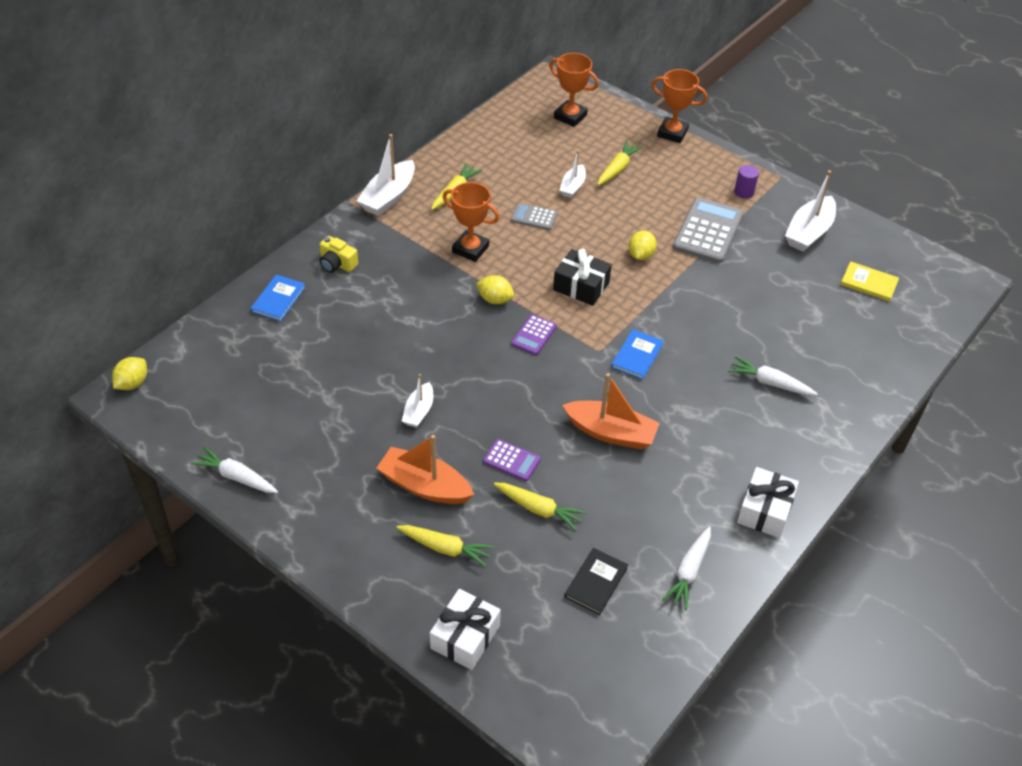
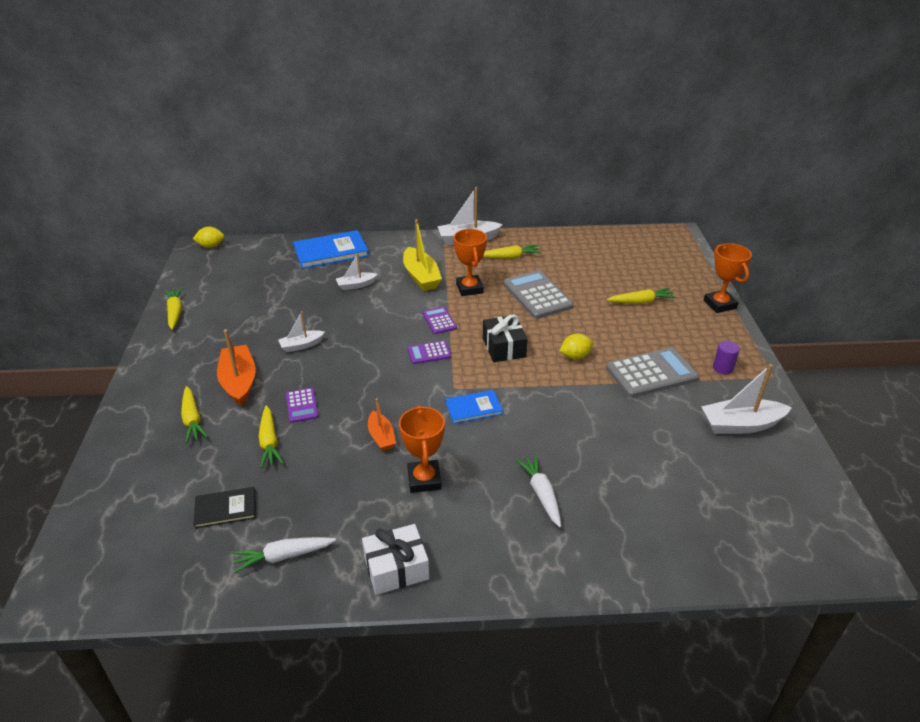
camera: 50 degrees right, 10 degrees down
(236, 477) = (175, 312): white carrot -> yellow carrot
(278, 299) = (331, 252): blue book -> blue book, size x1.72
(337, 264) = (386, 253): yellow camera -> none
(410, 266) = (421, 277): none -> yellow boat
(465, 637) = (119, 471): white gift -> none
(495, 299) = (439, 321): yellow lemon -> purple calculator
(534, 217) = (537, 295): grey calculator -> grey calculator, size x1.90
(570, 116) = (654, 258): orange trophy -> orange trophy (424, 479)
(572, 186) = (591, 294): white boat -> white boat (356, 285)
(611, 432) = (381, 437): orange boat -> orange boat, size x0.59
(869, 283) = (743, 492): yellow book -> none

